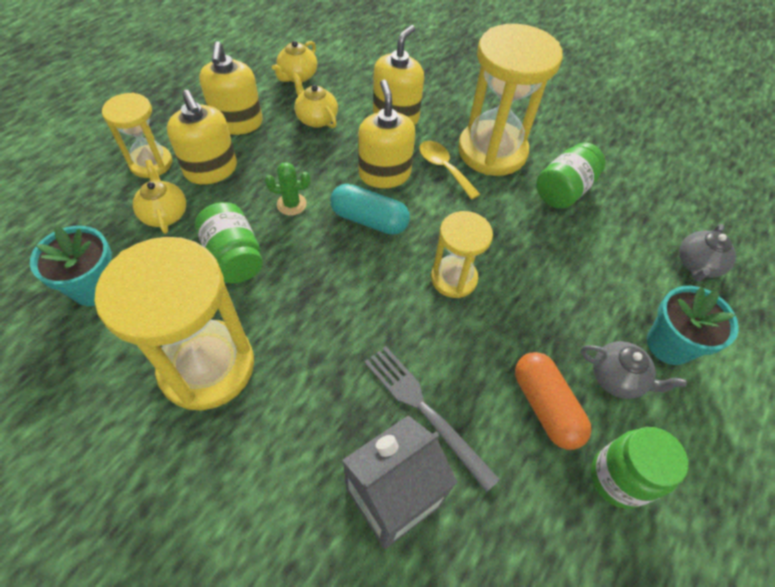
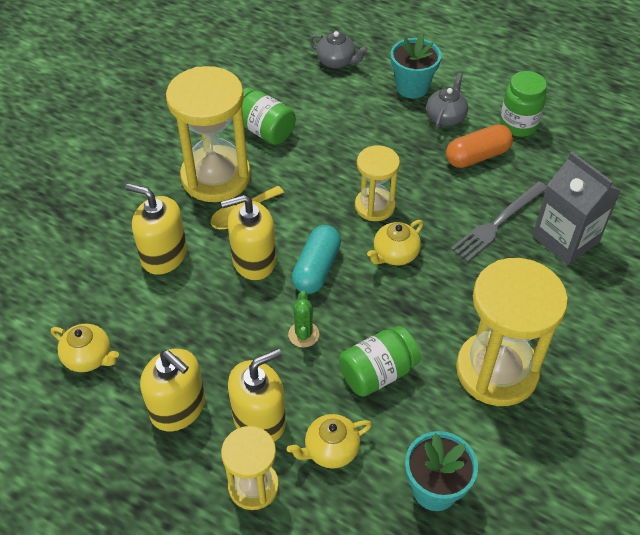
camera: 90 degrees left, 5 degrees down
(237, 122) = (178, 407): yellow soap dispenser -> yellow soap dispenser turned 45 degrees clockwise
(316, 119) = (169, 328): yellow teapot -> yellow teapot (395, 254)

